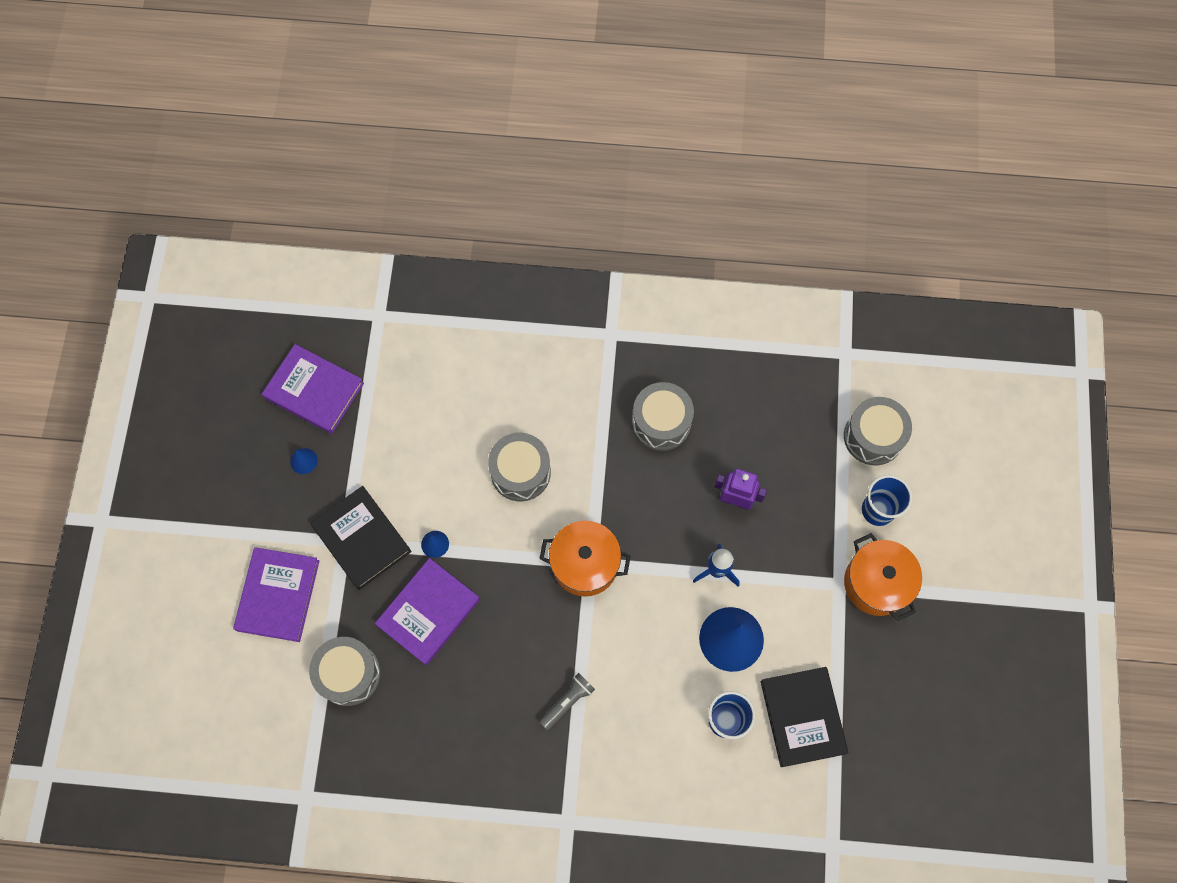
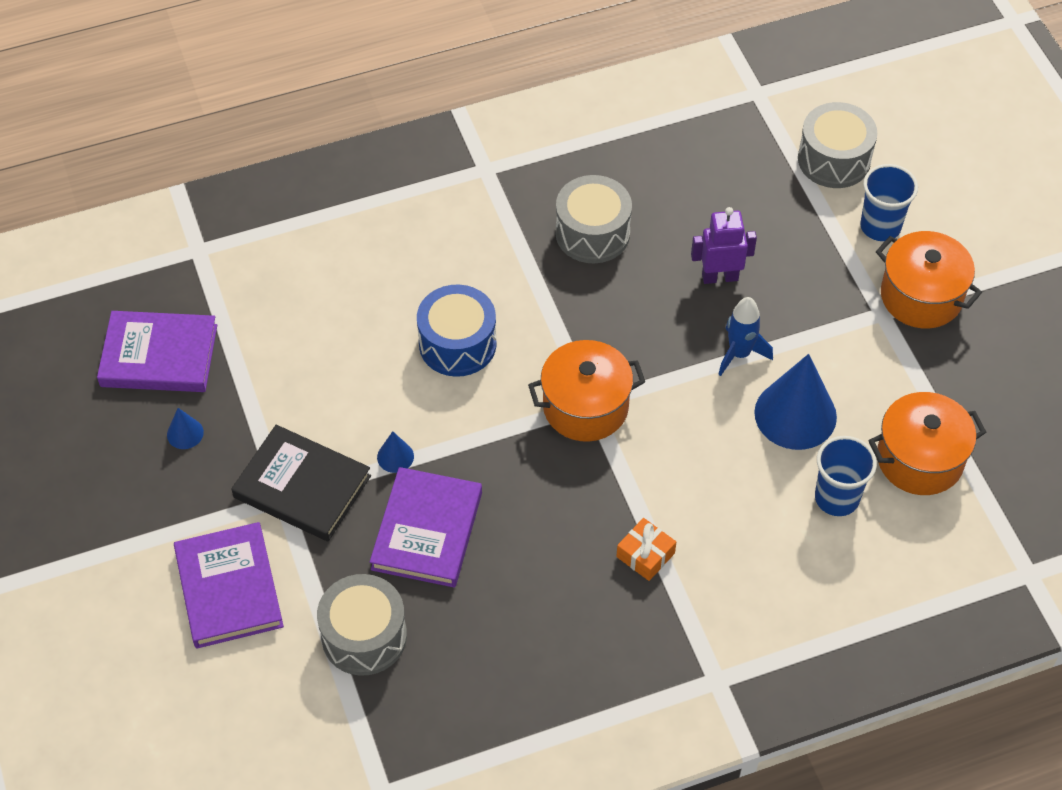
camera: 25 degrees left, 15 degrees down
(520, 472) = (457, 344): grey drum -> blue drum
(568, 701) = (645, 555): grey flashlight -> orange gift
(802, 717) = (919, 459): black book -> orange pot

